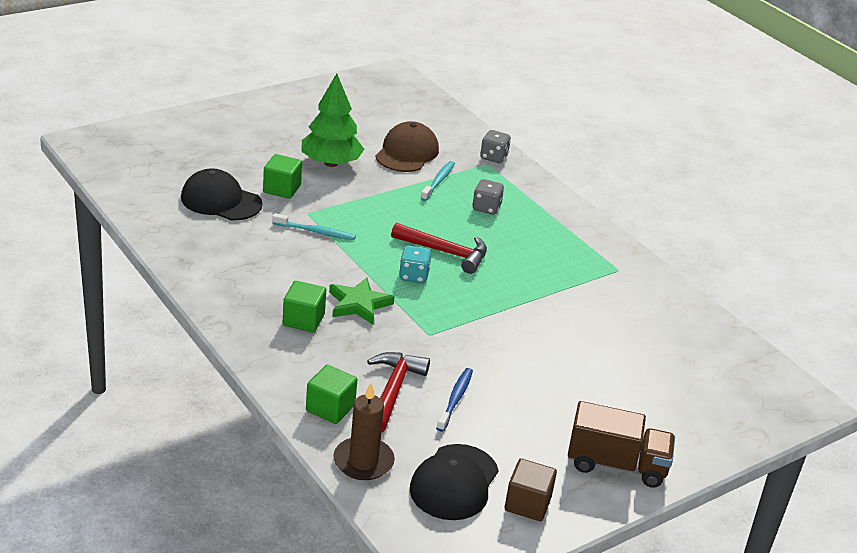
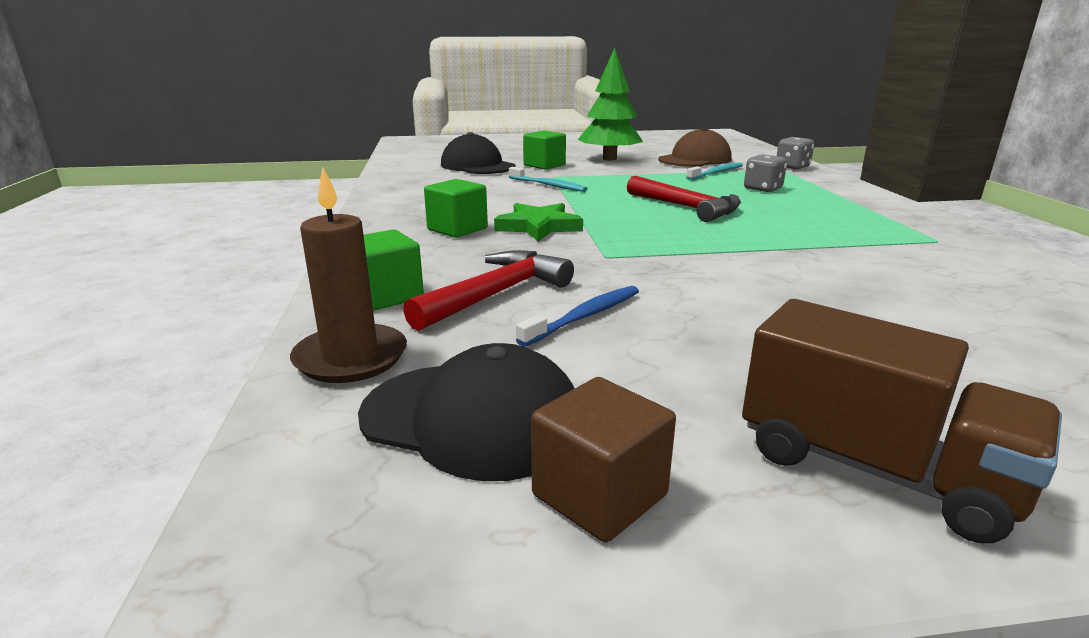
camera: 30 degrees right, 10 degrees down
(413, 276) = (630, 217): turquoise dice -> none
(454, 482) = (472, 419): black cap -> black cap turned 120 degrees counterclockwise

